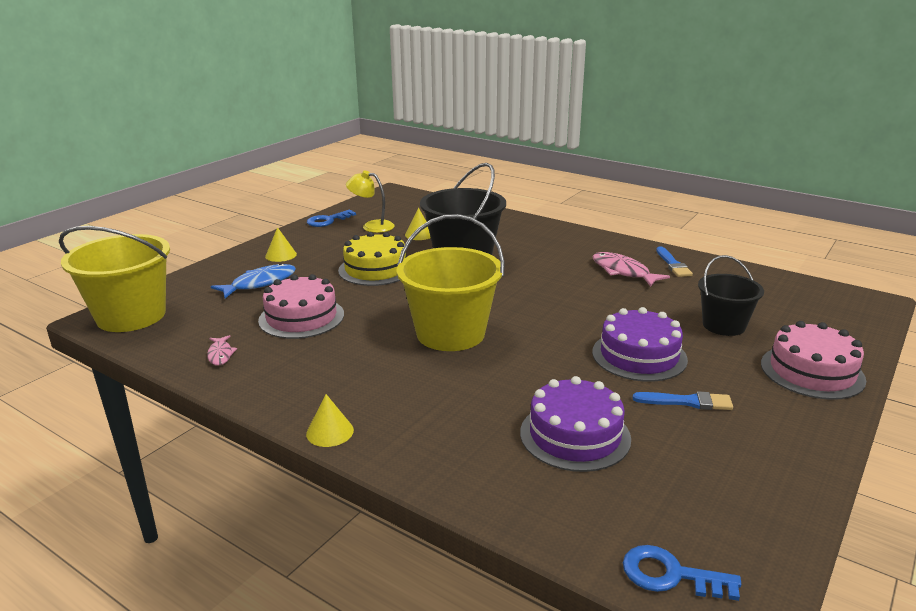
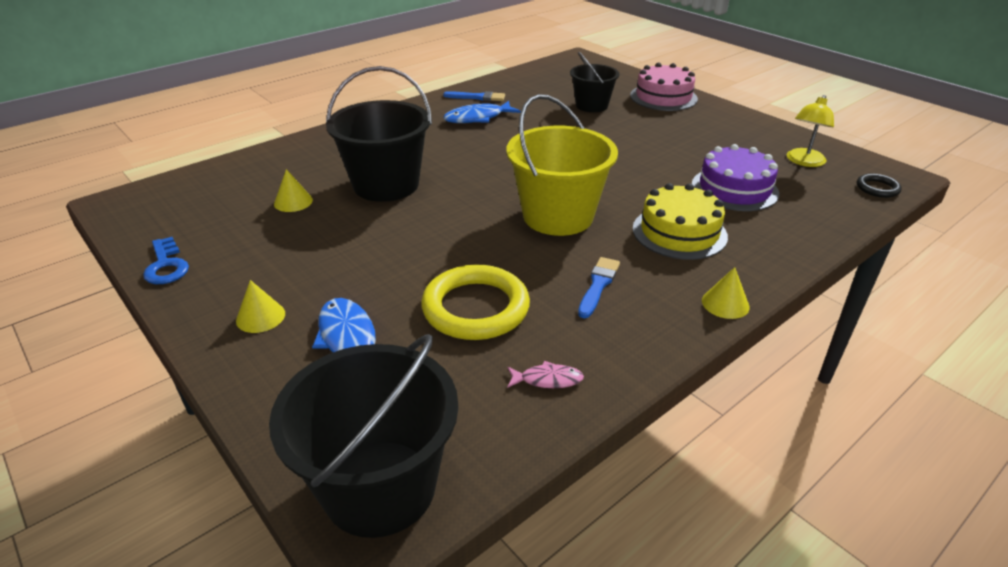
camera: 75 degrees left, 10 degrees up
(131, 316) = (379, 487): yellow bucket -> black bucket
(301, 317) = (475, 308): pink cake -> yellow ring
(372, 226) = (229, 231): yellow lamp -> yellow lamp (803, 162)
(375, 269) = (373, 243): yellow cake -> yellow cake (679, 232)
(623, 272) = (478, 118): pink fish -> blue fish
(639, 355) = (626, 143): purple cake -> none
(670, 575) = (877, 188): blue key -> black ring
(687, 402) = (694, 142): blue brush -> blue brush (598, 285)

